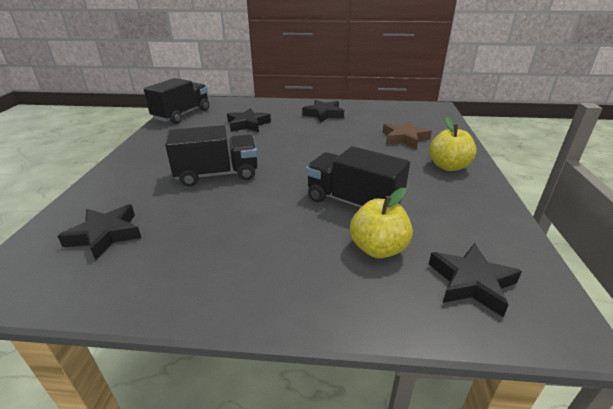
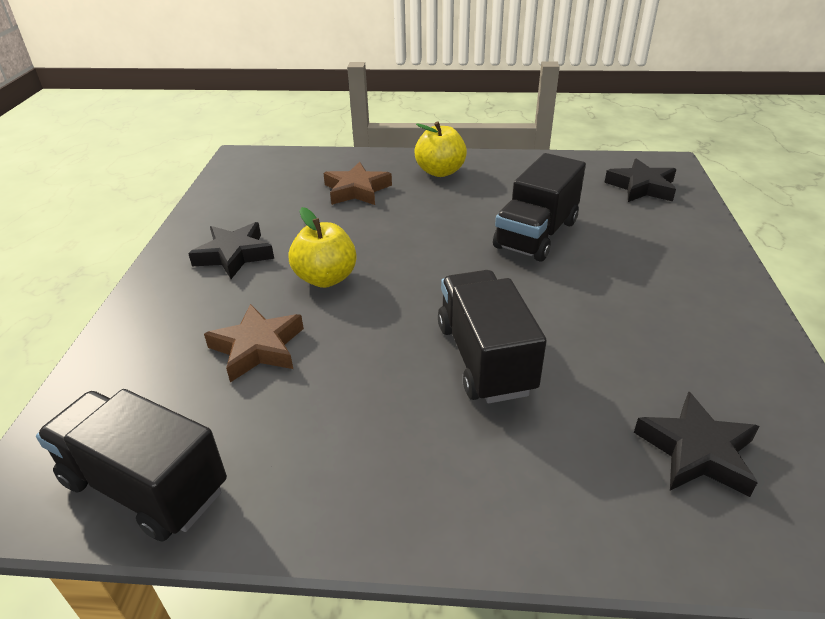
camera: 90 degrees left, 5 degrees up
(248, 124) = (258, 348): black star -> brown star
(378, 249) = (617, 224): yellow apple -> yellow apple (326, 278)

